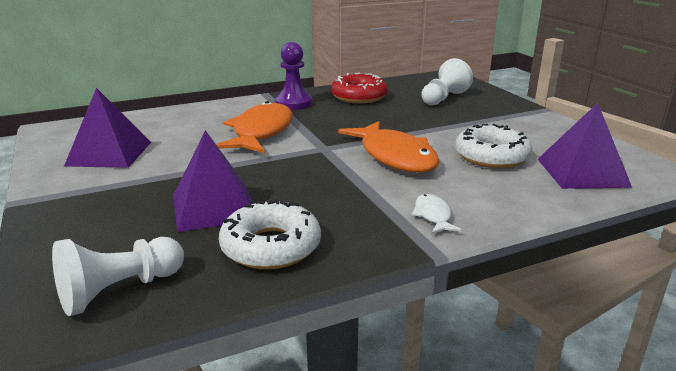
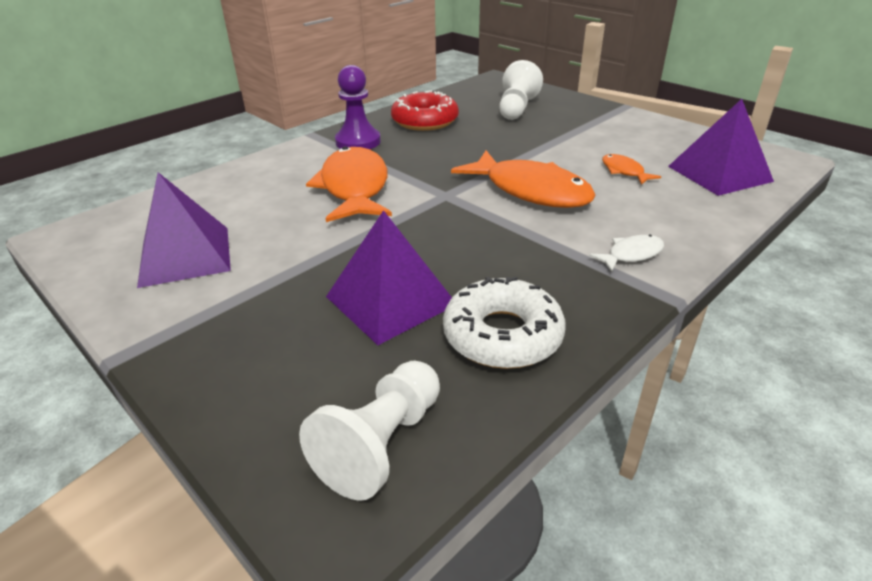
camera: 20 degrees left, 10 degrees up
(433, 216) = (631, 254): white fish -> white fish turned 90 degrees clockwise
(491, 156) = (624, 171): white donut -> orange fish

